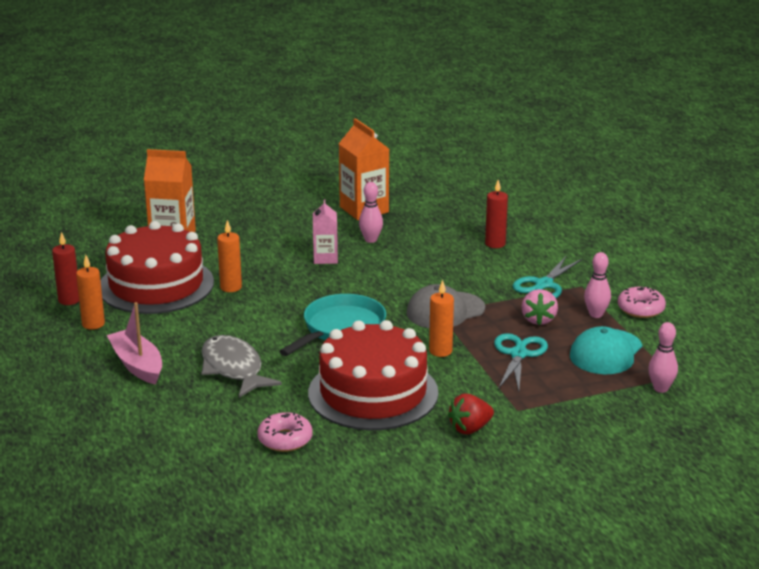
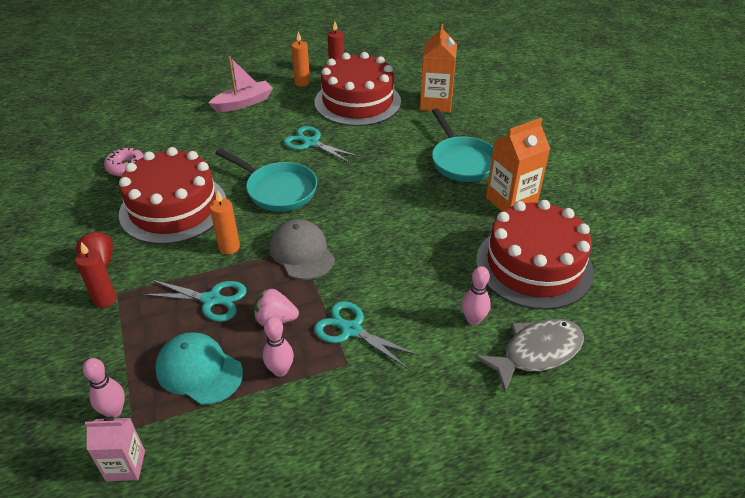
camera: 90 degrees right, 15 degrees up
(231, 287) = (352, 134): orange candle -> none
(233, 369) = (228, 141): grey fish -> grey fish (536, 352)
(246, 312) = (311, 143): none -> turquoise scissors
(294, 228) = (462, 161): none -> turquoise pan
(325, 258) = (405, 180): pink carton -> pink carton (125, 465)
(371, 240) = (445, 206): pink bowling pin -> pink bowling pin (473, 320)
(453, 206) = (534, 265): none -> red cake
(495, 244) = (446, 295): red candle -> red candle (105, 300)
(640, 309) = (288, 416): pink donut -> none

